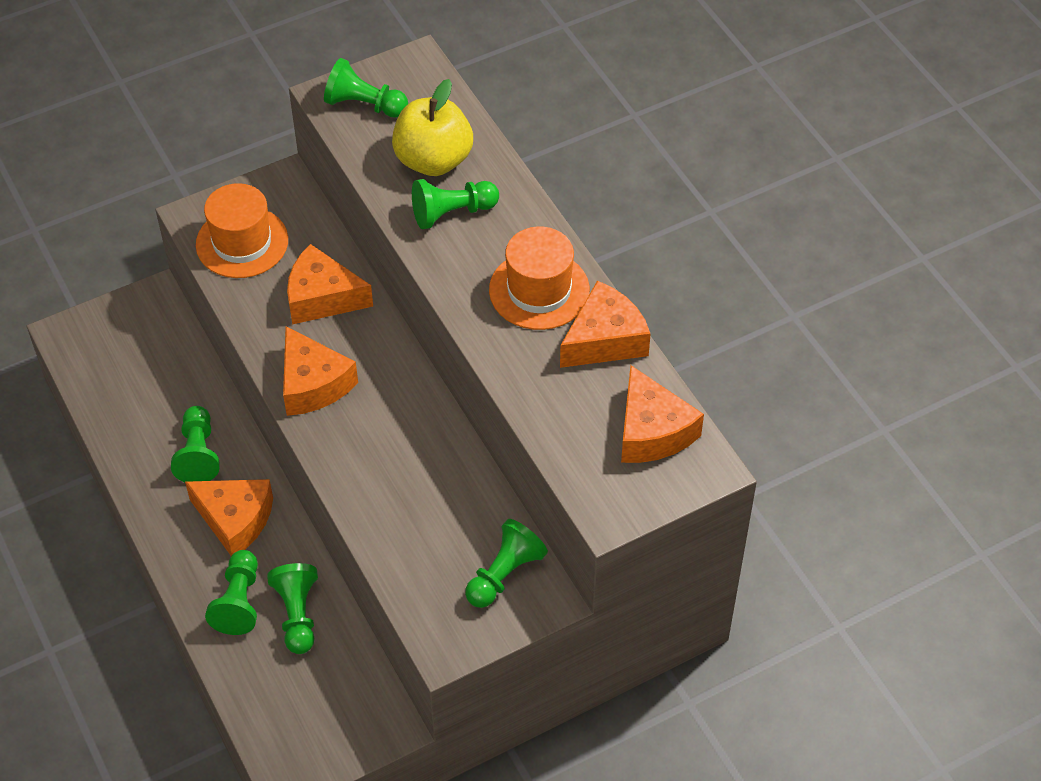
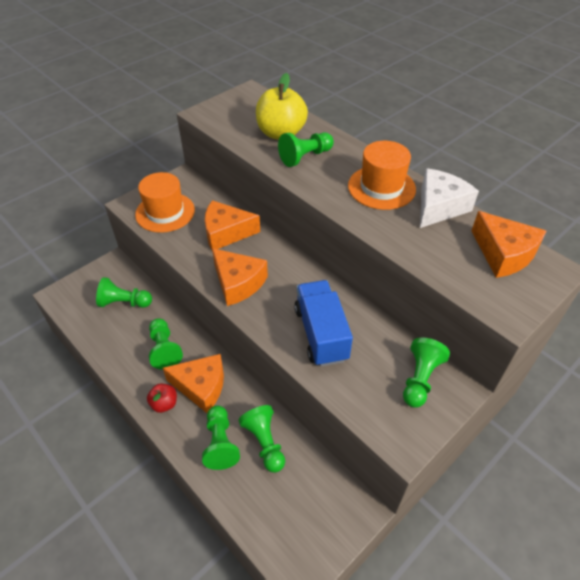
camera: 15 degrees left, 5 degrees down
(179, 532) = (164, 404): none -> red apple
(364, 105) = (226, 114): green pawn -> green pawn (124, 302)
(399, 484) = (321, 334): none -> blue truck
(604, 340) = (439, 207): orange cheese -> white cheese

